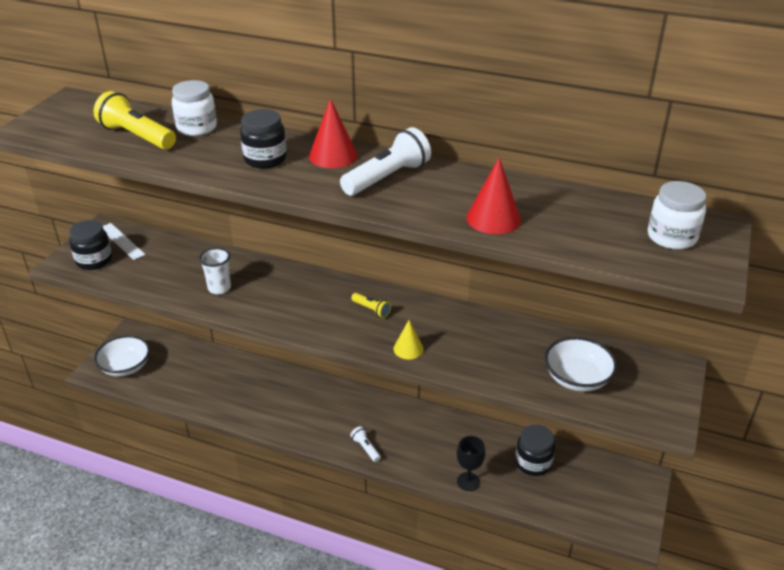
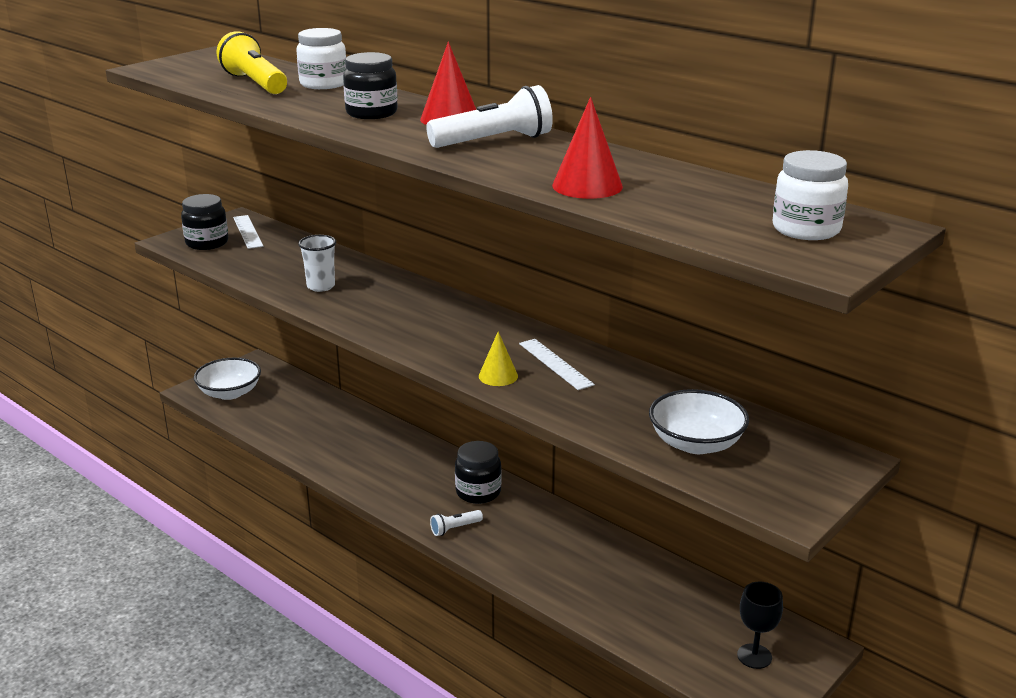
camera: 20 degrees right, 10 degrees down
(365, 448) = (455, 528): white flashlight -> white flashlight turned 105 degrees counterclockwise
(371, 310) = (481, 334): yellow flashlight -> none
(442, 327) = (555, 364): none -> white ruler
(468, 481) = (564, 593): black goblet -> black goblet (754, 656)
(533, 463) = (664, 593): black jar -> black jar (478, 492)

